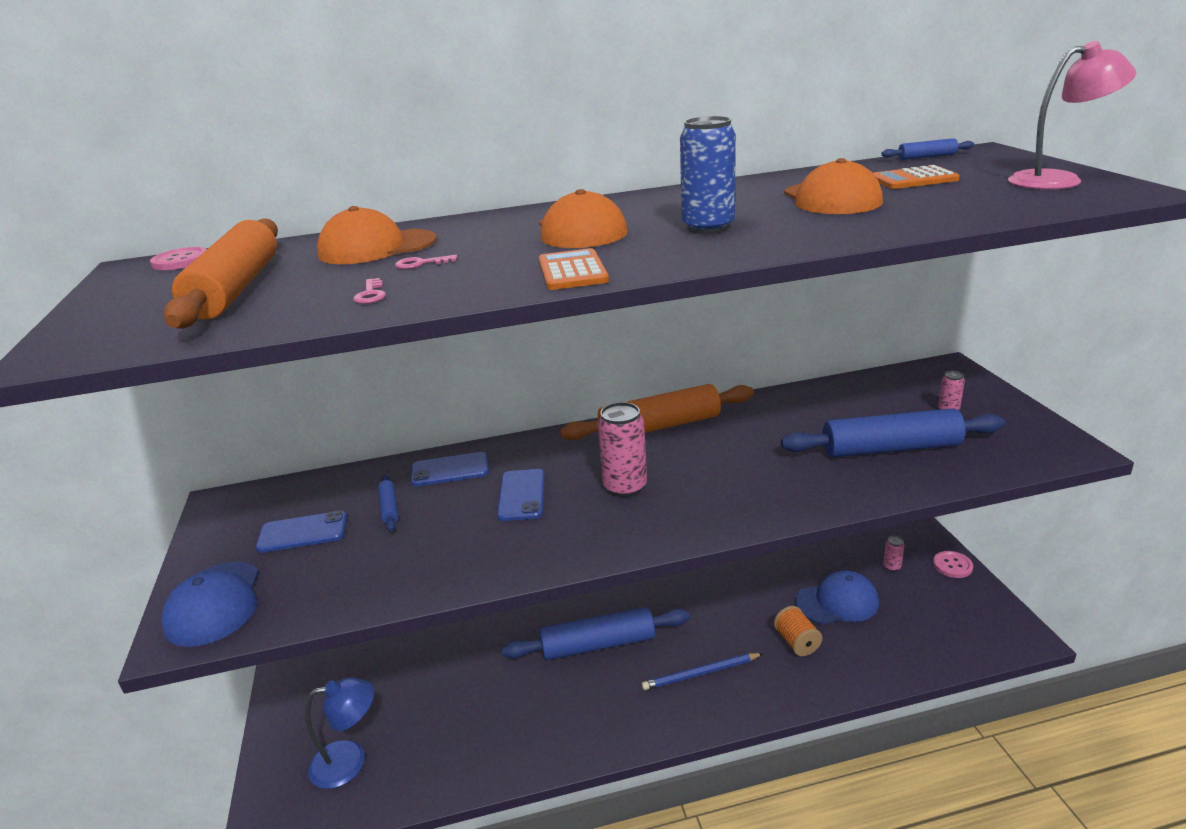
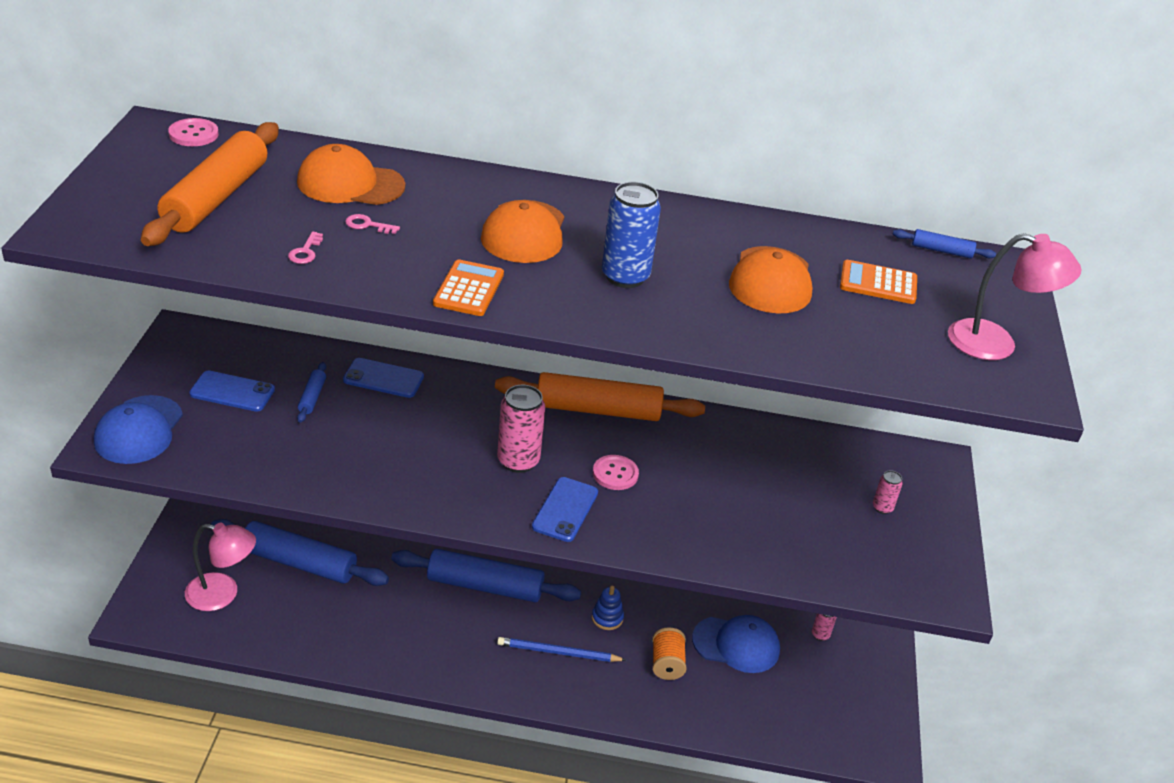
camera: 15 degrees right, 10 degrees up
(350, 761) = (222, 594): blue lamp -> pink lamp
(521, 495) = (427, 431): blue phone -> blue phone (565, 510)
(719, 626) = (607, 618): none -> blue stacking toy
(890, 448) = (784, 524): blue rolling pin -> blue rolling pin (299, 563)
(952, 565) = (883, 660): pink button -> pink button (615, 474)

